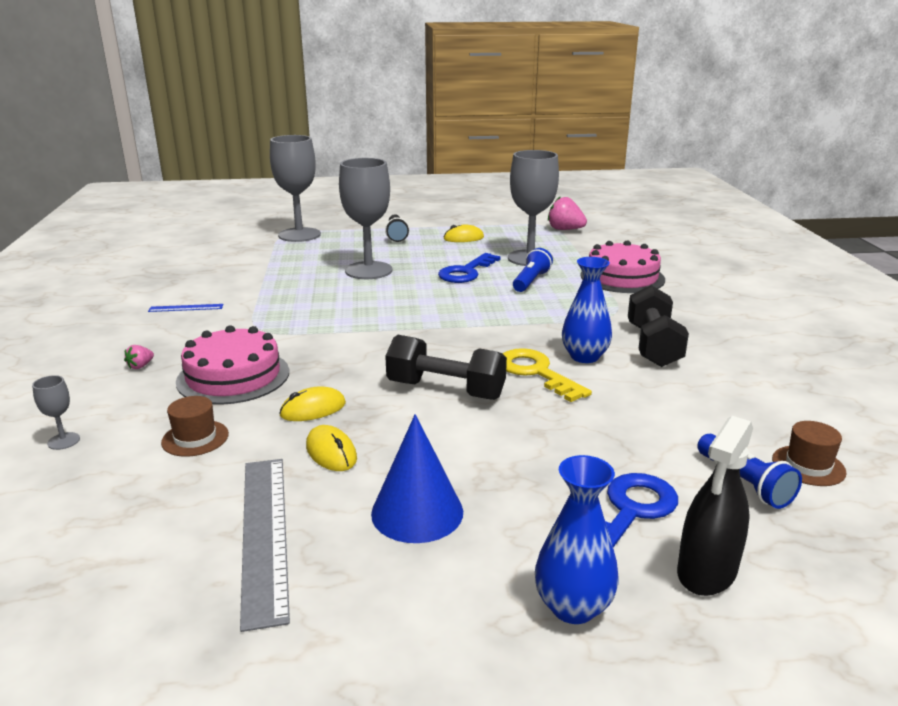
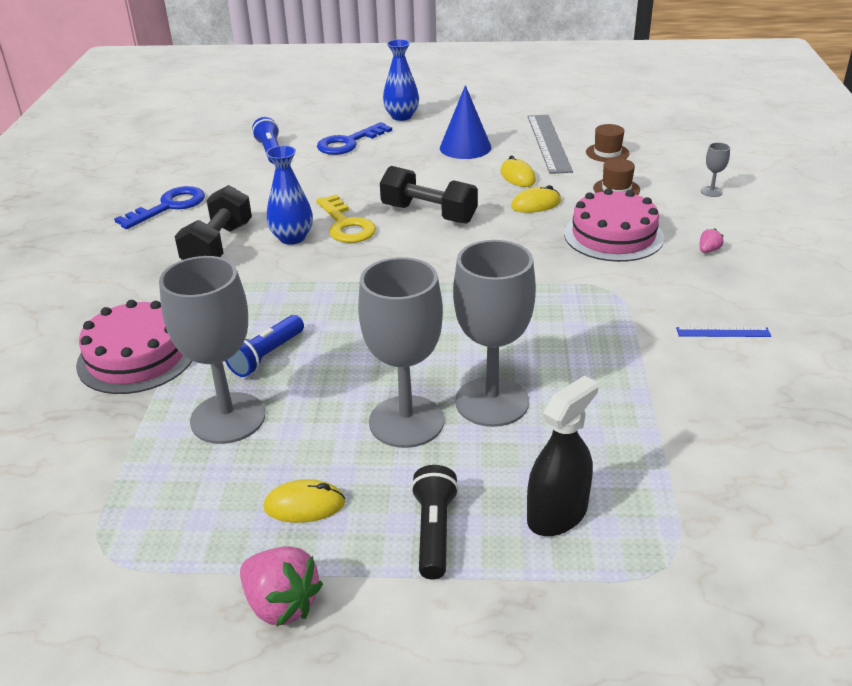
camera: 170 degrees left, 10 degrees up
(299, 235) = (639, 555): grey goblet -> grey goblet (406, 421)
(466, 272) = (345, 386): blue key -> blue key (169, 207)
(565, 229) = (85, 527): pink strawberry -> pink strawberry (281, 604)
(707, 571) = (331, 123): black spray bottle -> black spray bottle (557, 514)
(808, 466) = (221, 157): brown hat -> brown hat (607, 153)

